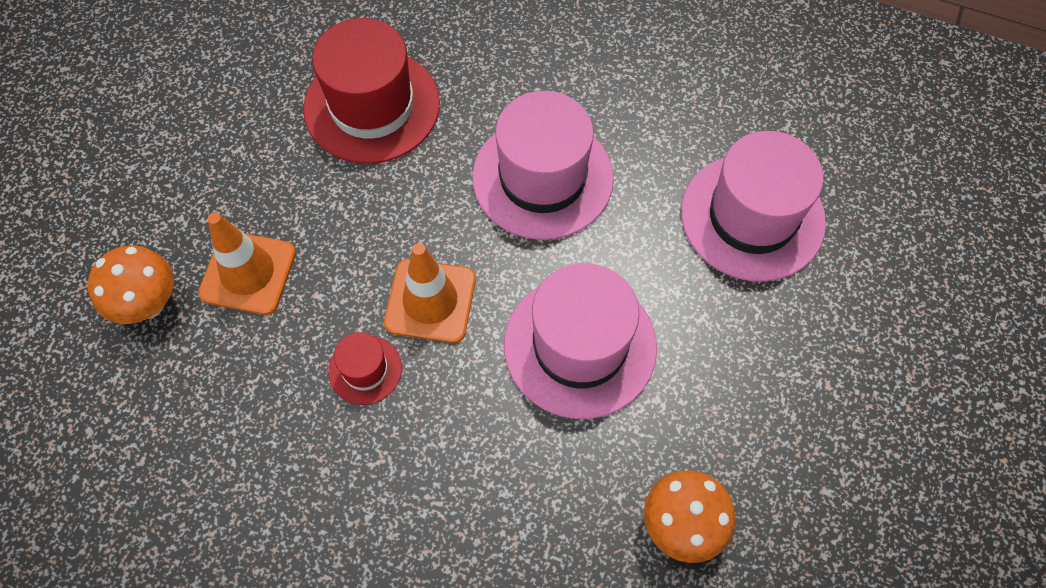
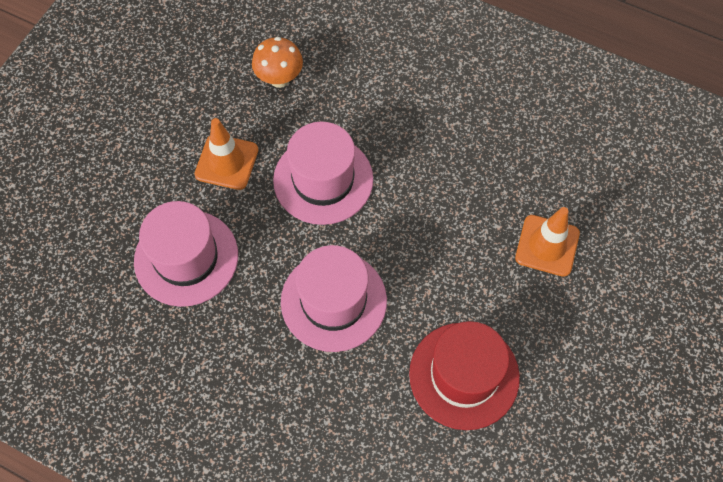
camera: 175 degrees left, 0 degrees up
(149, 304) = (612, 229): orange mushroom -> none
(365, 370) = (463, 176): red hat -> none
(430, 301) = (420, 216): orange traffic cone -> orange traffic cone (226, 162)

